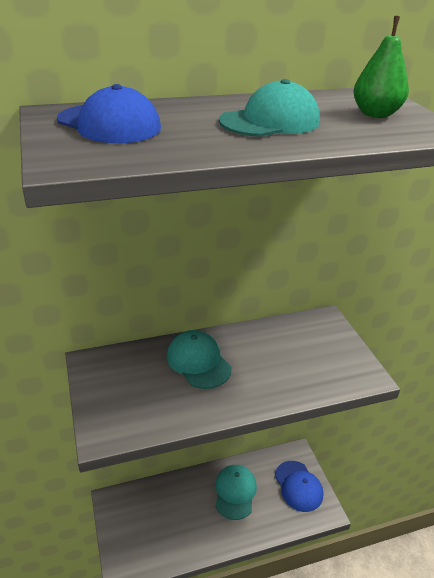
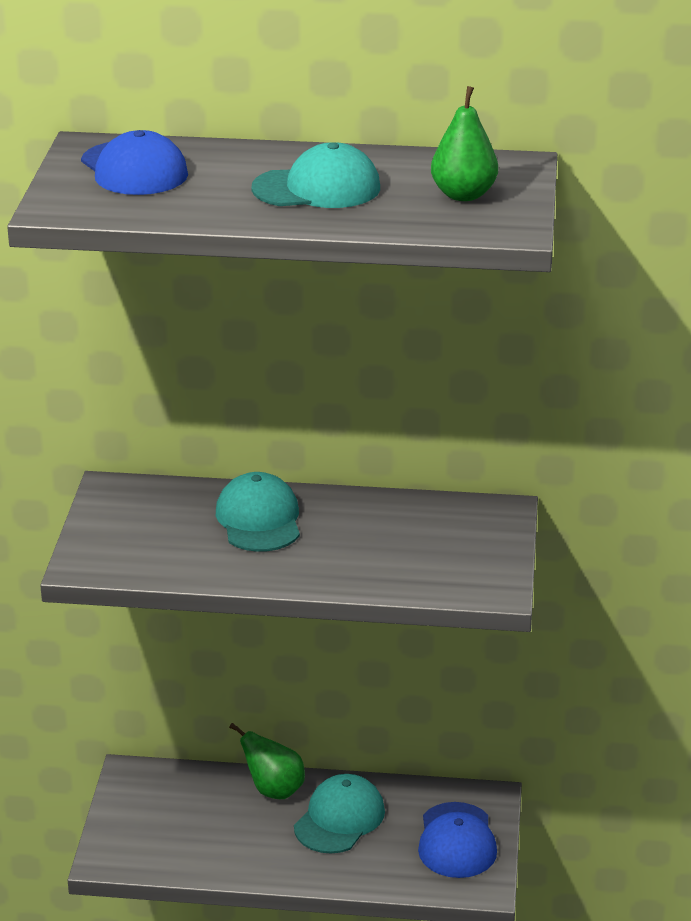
camera: 25 degrees right, 5 degrees down
(192, 485) = (273, 790): none -> green pear

